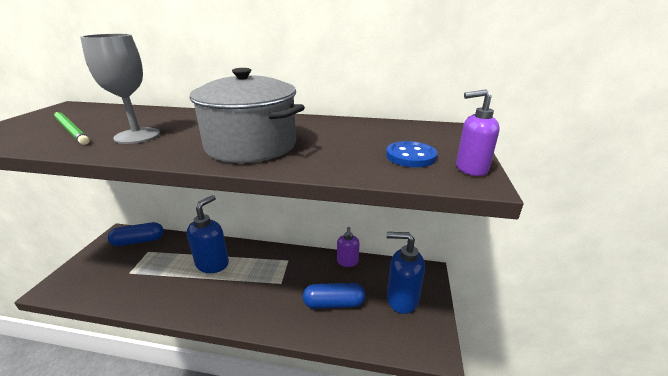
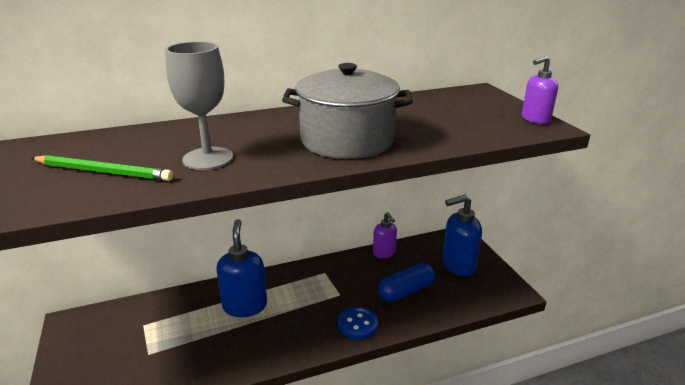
camera: 30 degrees left, 0 degrees up
(138, 241) = (114, 319): blue capsule -> none
(410, 156) = (485, 120): blue button -> blue button (358, 324)

